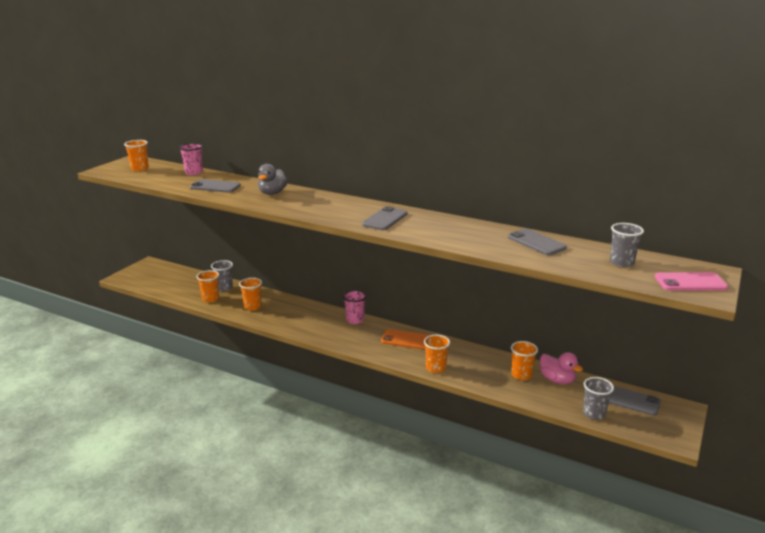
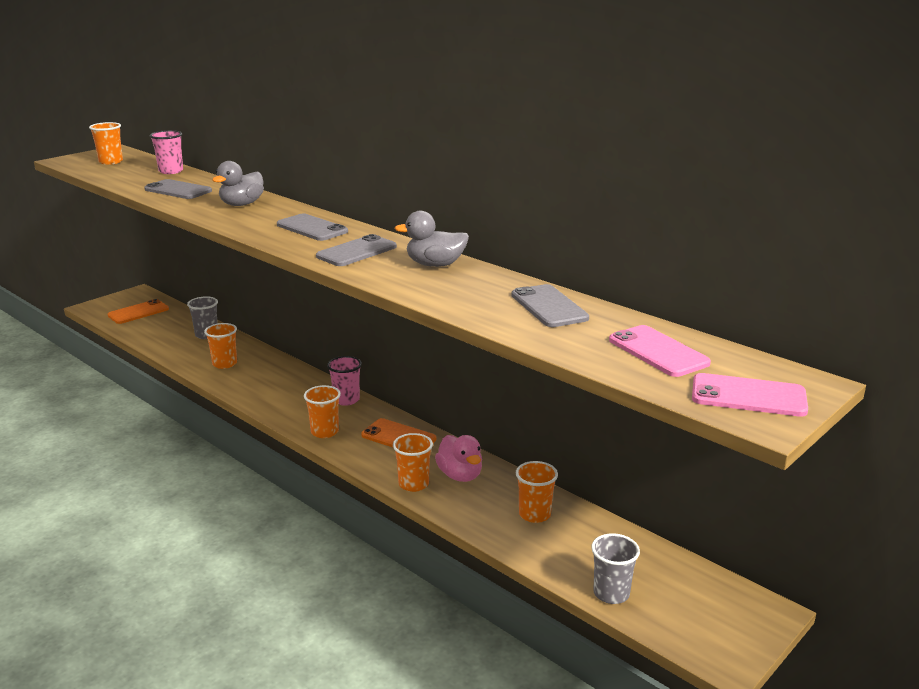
camera: 15 degrees right, 0 degrees up
(160, 277) = (138, 312): none -> orange phone
(210, 299) = (179, 347): orange cup -> orange cup (325, 432)
(443, 223) = (435, 265): none -> grey duck
(557, 380) = (585, 531): pink duck -> pink duck (460, 475)
(621, 263) = (658, 352): grey cup -> pink phone
(630, 400) = (684, 582): grey phone -> grey phone (312, 228)

